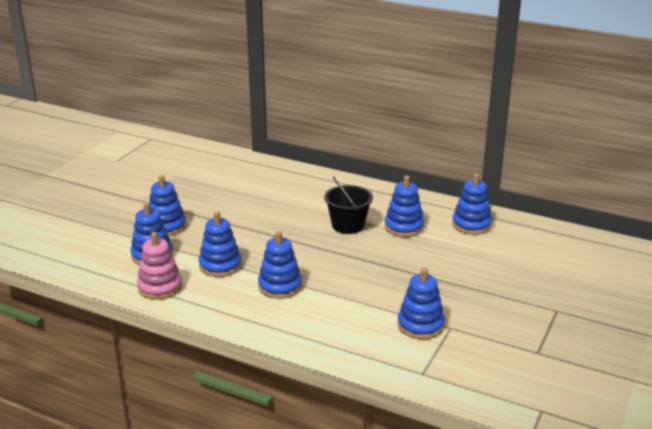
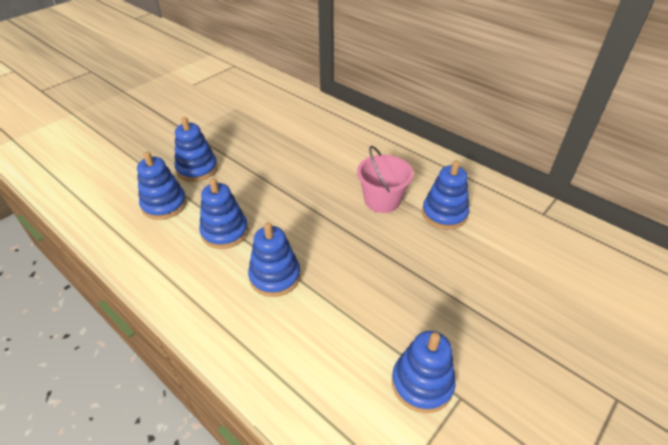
camera: 15 degrees right, 15 degrees up
(160, 287) = (149, 251): pink stacking toy -> none
(348, 225) = (382, 200): black bucket -> pink bucket
(471, 225) = (525, 224): blue stacking toy -> none

